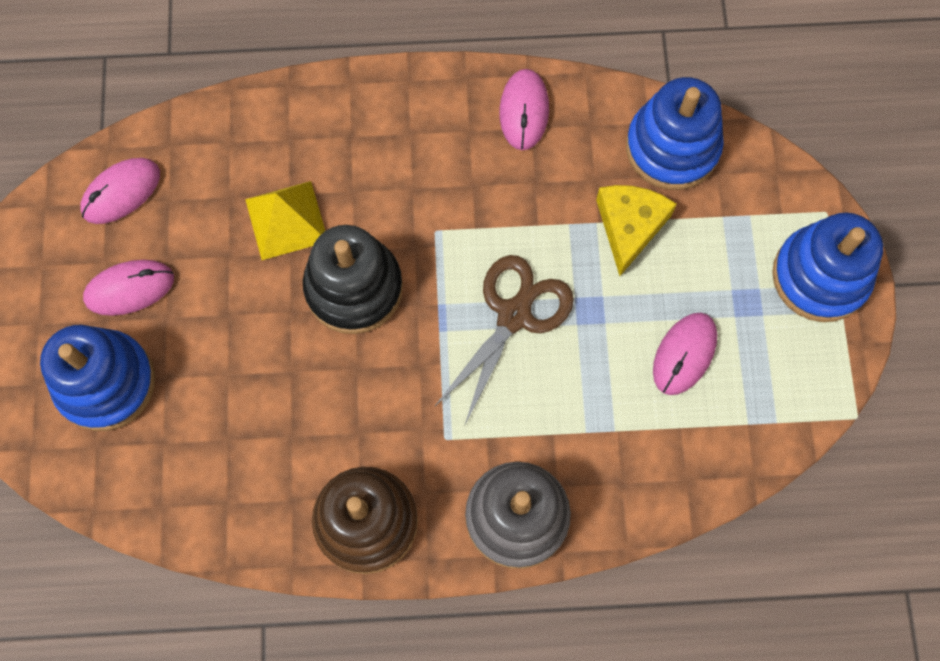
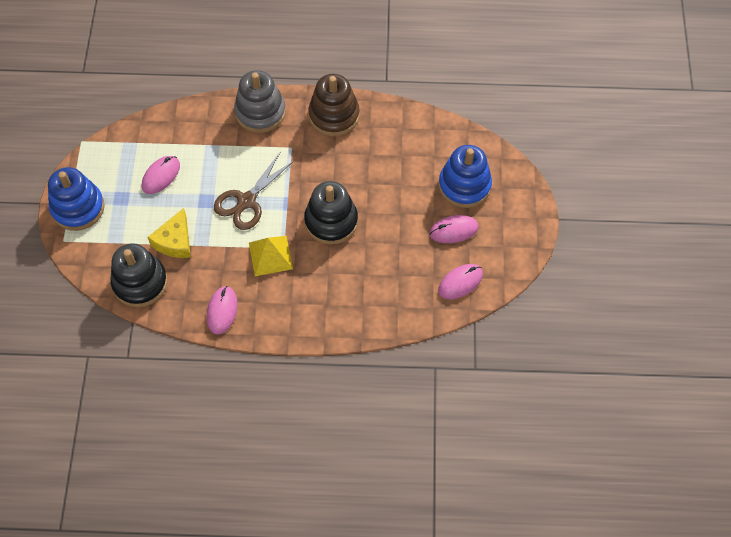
camera: 175 degrees left, 10 degrees down
(286, 220) = (366, 259): yellow pyramid -> yellow pyramid (270, 255)
(672, 147) = (140, 283): blue stacking toy -> black stacking toy

